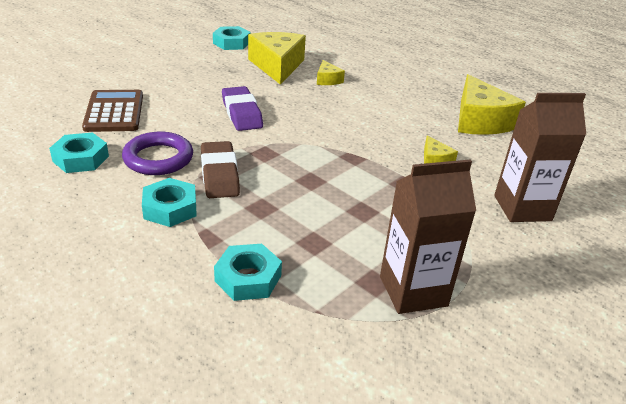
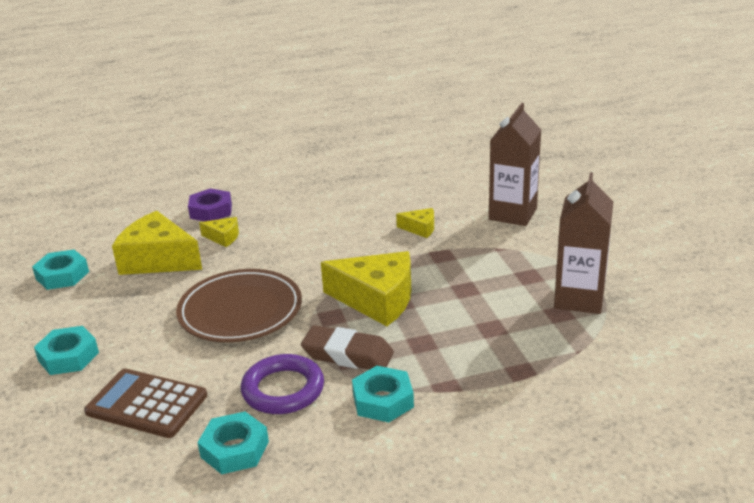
camera: 55 degrees left, 5 degrees down
(241, 113) = (240, 311): purple eraser -> brown plate
(248, 278) = (518, 377): turquoise nut -> turquoise nut (68, 356)
(356, 65) = (211, 211): none -> purple nut
(480, 121) = (377, 184): yellow cheese -> yellow cheese (377, 300)

